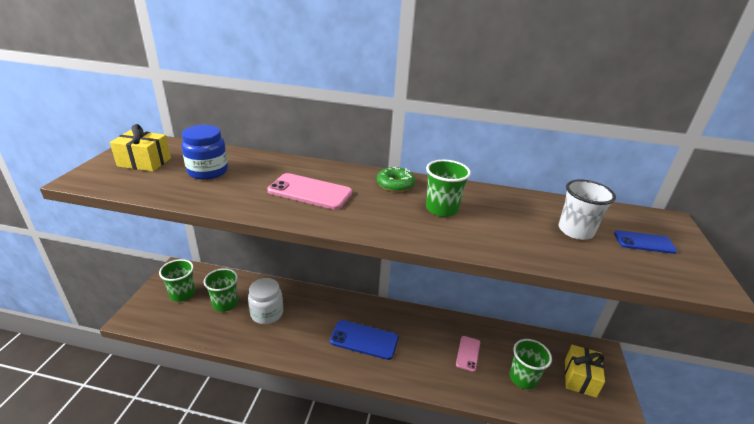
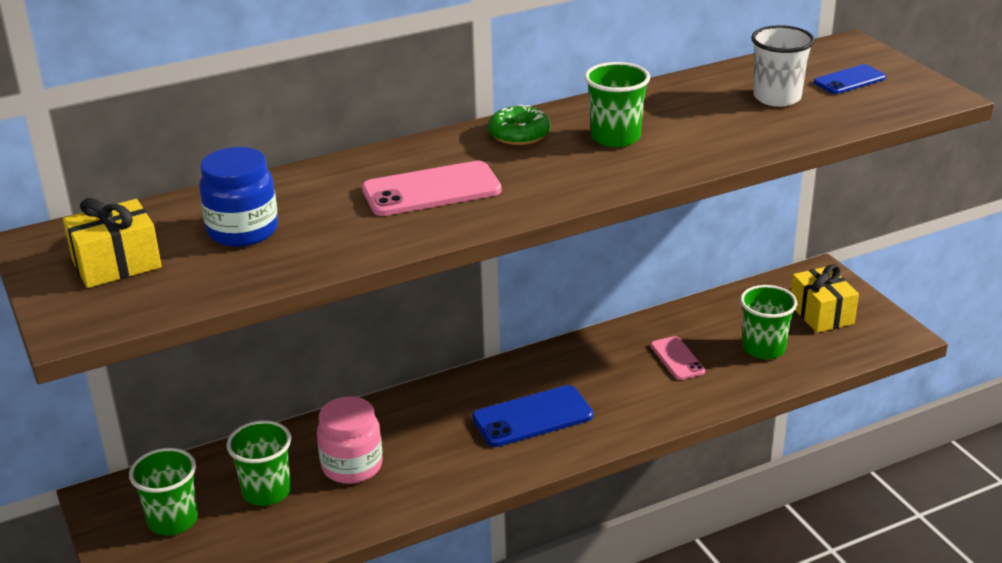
camera: 35 degrees left, 0 degrees up
(267, 313) = (352, 466): white jar -> pink jar

